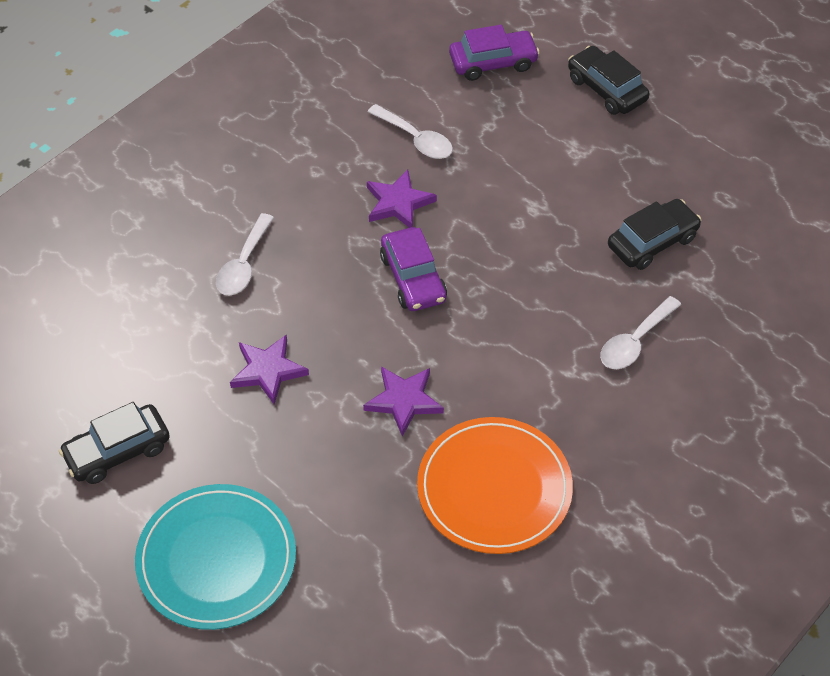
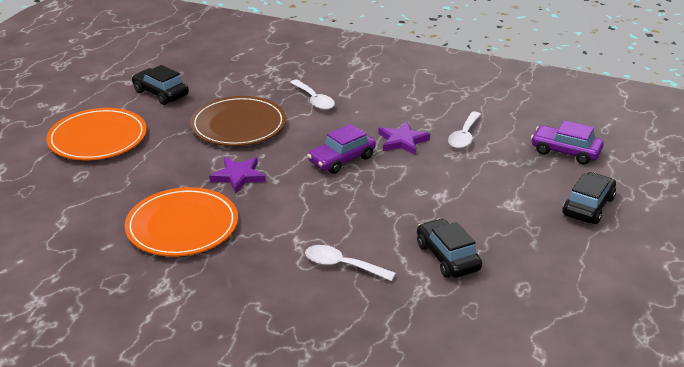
camera: 70 degrees right, 20 degrees down
(216, 559) = (98, 138): turquoise plate -> orange plate
(243, 264) = (314, 100): white spoon -> white spoon turned 120 degrees counterclockwise
(268, 370) = (238, 125): purple star -> brown plate
(493, 62) = (565, 151): purple car -> purple car turned 150 degrees clockwise
(652, 242) = (447, 257): black car -> black car turned 150 degrees counterclockwise

